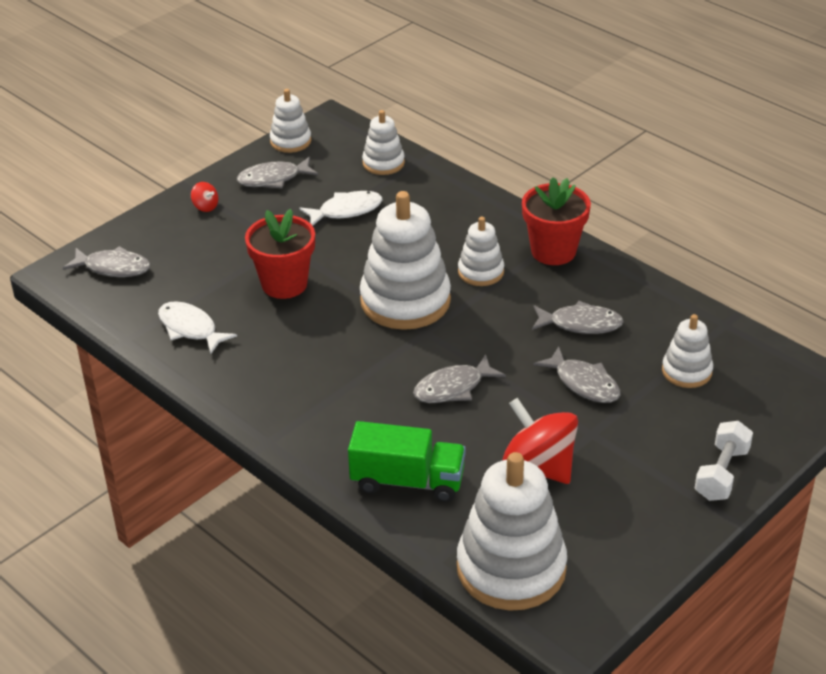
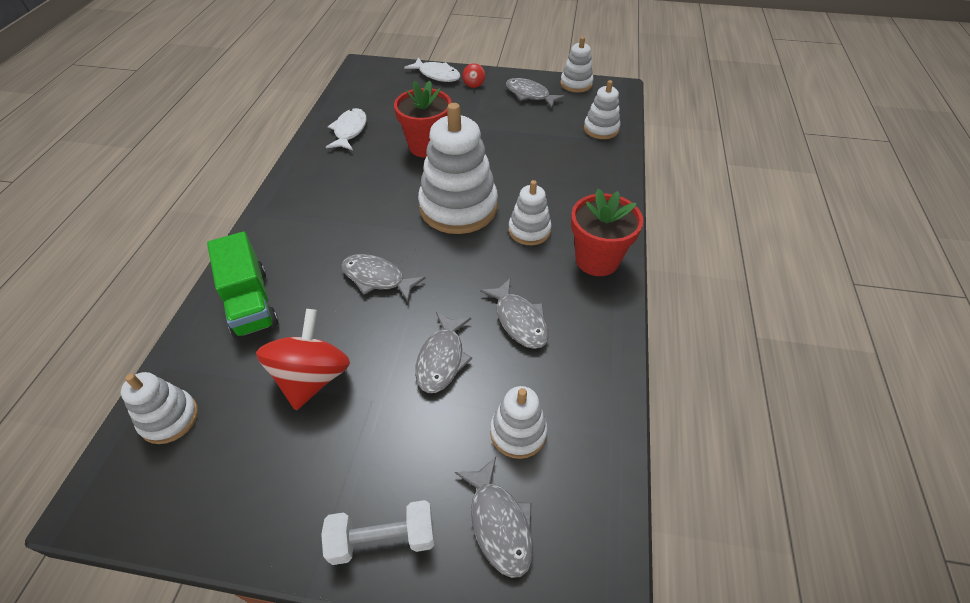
camera: 55 degrees right, 10 degrees up
(113, 268) = (383, 80): grey fish -> grey fish (499, 523)
(346, 211) = (530, 137): white fish -> white fish (437, 75)
(511, 568) = (169, 418): white stacking toy -> white stacking toy, size x0.52

